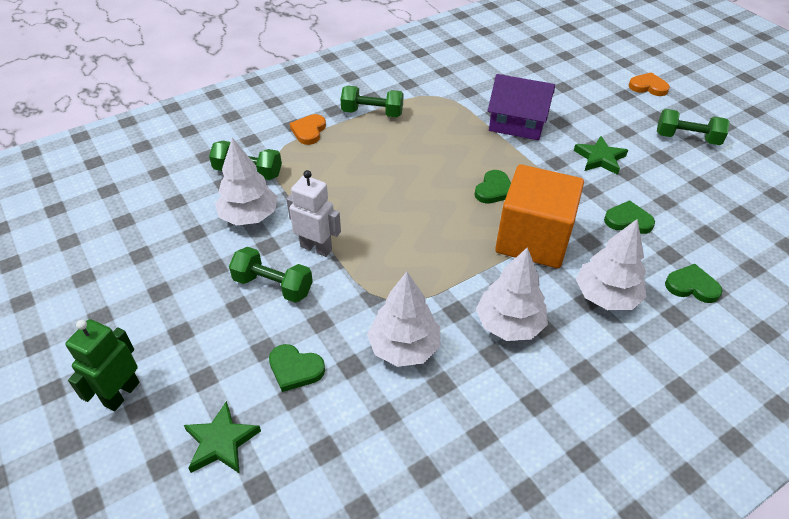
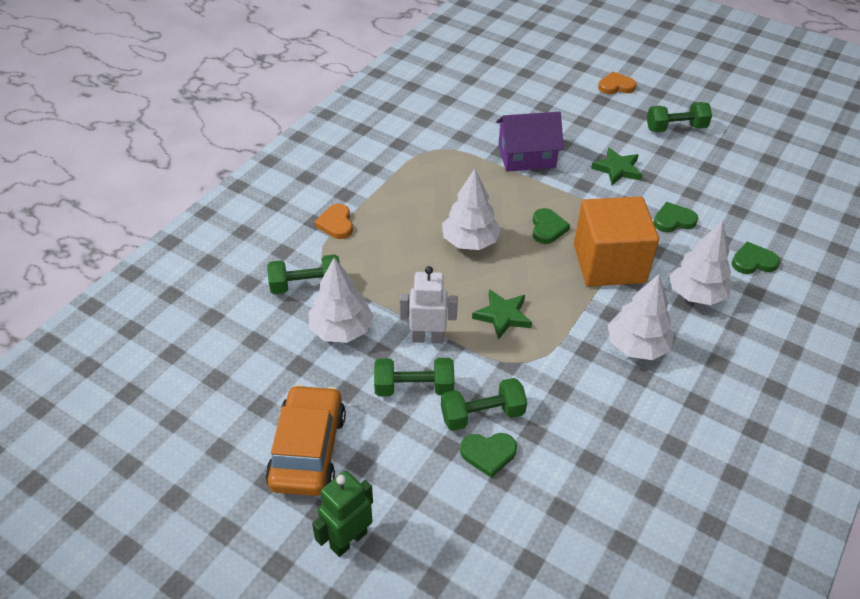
camera: 25 degrees left, 0 degrees up
(121, 394) = (348, 540): green robot -> green robot turned 45 degrees clockwise
(148, 304) = (308, 449): none -> orange car
(221, 442) = (470, 541): green star -> green star (502, 316)
(372, 113) = (385, 185): green dumbbell -> green dumbbell (482, 415)
(404, 347) = (566, 399): white tree -> white tree (470, 242)

